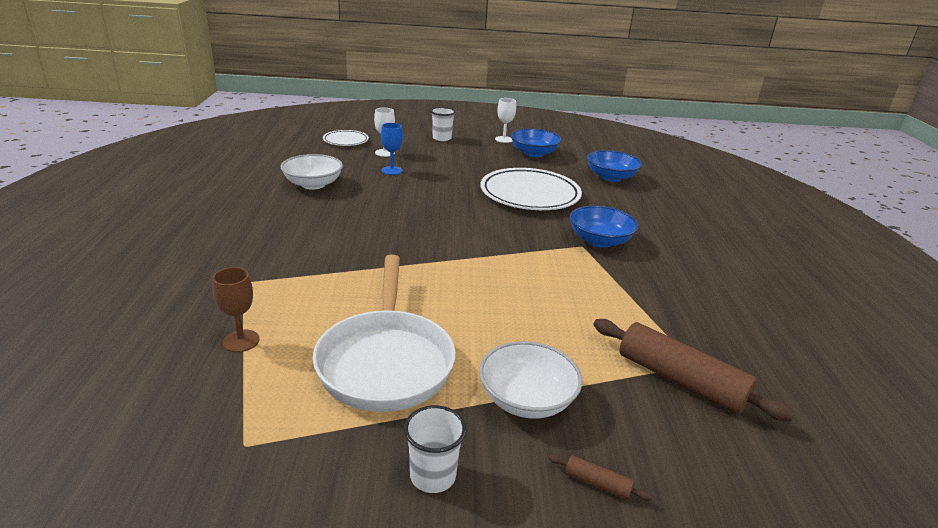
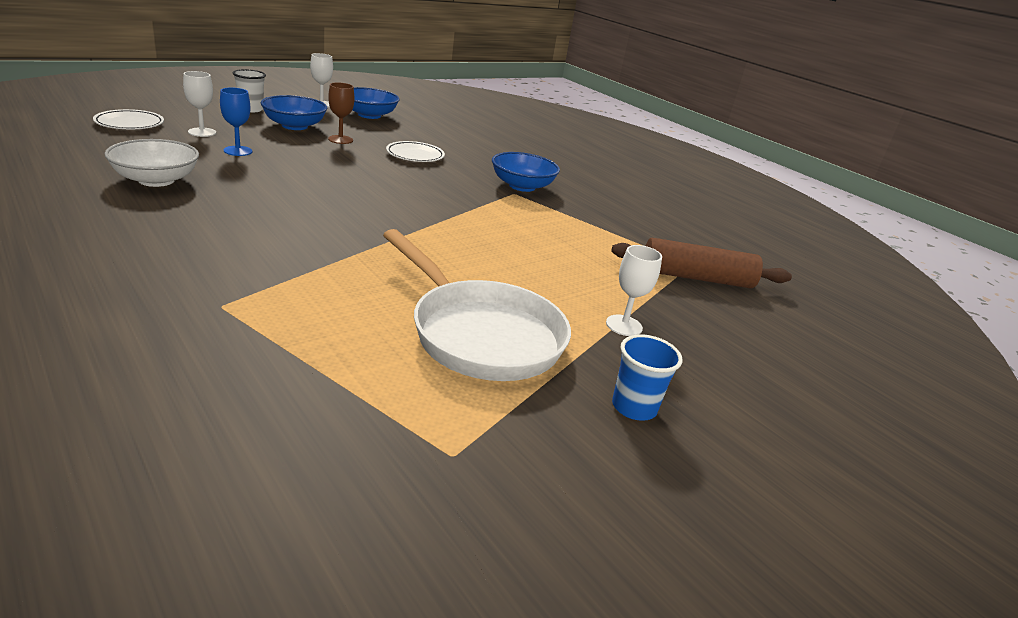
camera: 40 degrees left, 0 degrees up
(241, 341) = (308, 365): brown goblet -> brown goblet (340, 139)
(433, 476) = (634, 407): white cup -> blue cup
(526, 399) = (624, 325): white bowl -> white goblet
(529, 195) = (415, 155): white plate -> white plate, size x0.52
(597, 483) = (734, 365): brown rolling pin -> none
(610, 177) = (465, 129): blue bowl -> blue bowl (294, 126)

